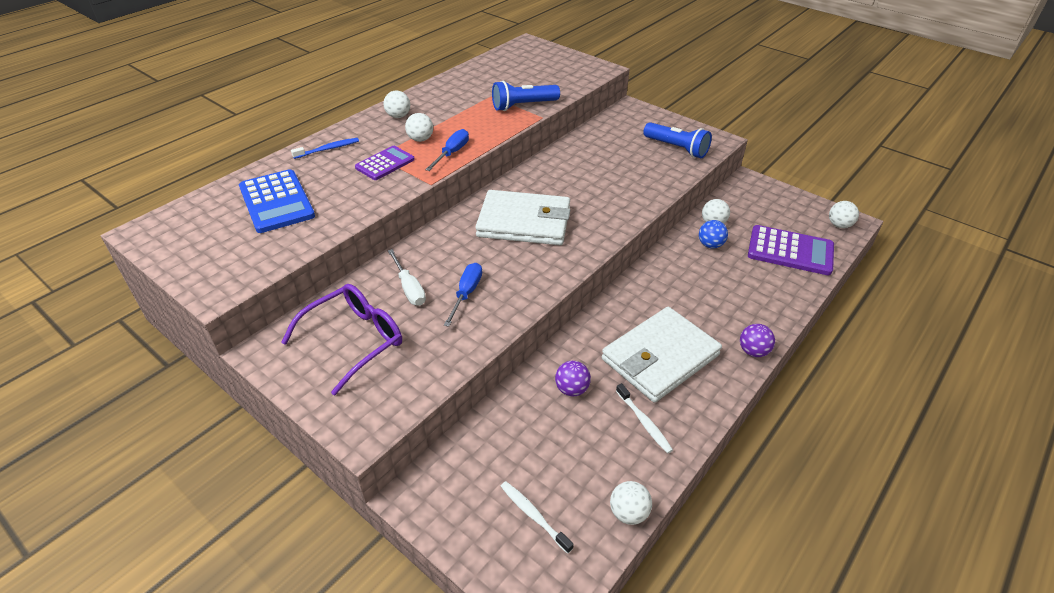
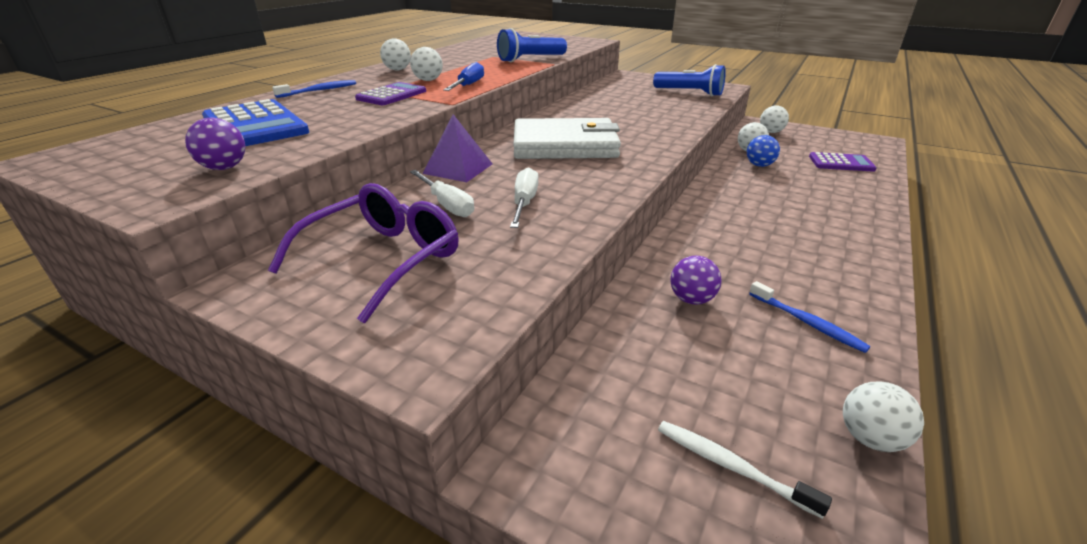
camera: 10 degrees left, 10 degrees down
(428, 244) = (458, 168): none -> purple pyramid
(466, 293) = (524, 203): blue screwdriver -> white screwdriver
(644, 422) = (807, 322): white toothbrush -> blue toothbrush
(659, 357) = (777, 257): white wallet -> none
(753, 351) = (876, 240): purple ball -> purple ball (224, 168)
(790, 251) = (841, 163): purple calculator -> purple calculator, size x0.64
(839, 225) = (869, 143): white ball -> white ball (771, 132)

